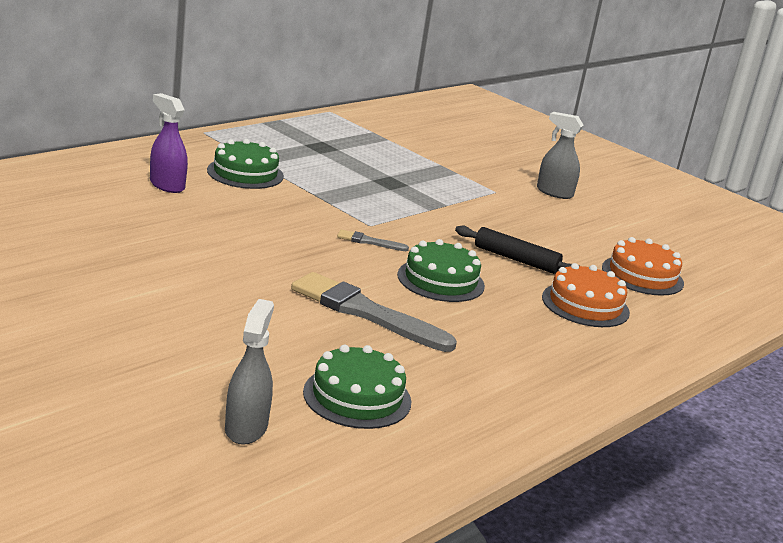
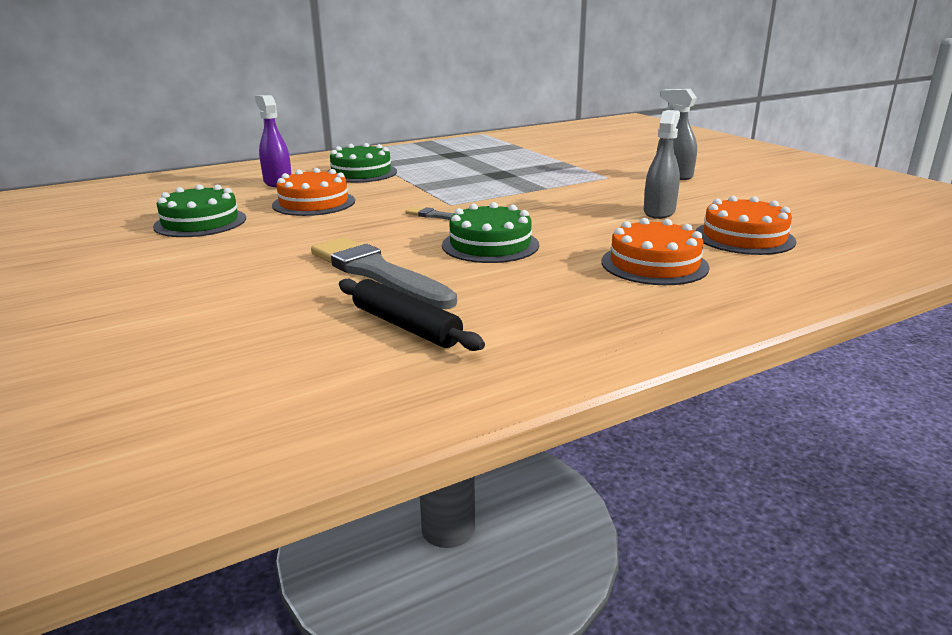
camera: 20 degrees right, 0 degrees up
(233, 219) = (314, 203): none -> orange cake
(246, 428) = (110, 386): grey spray bottle -> grey spray bottle (659, 212)
(357, 397) = (285, 355): green cake -> green cake (200, 222)
(516, 259) = (593, 226): black rolling pin -> black rolling pin (406, 326)

